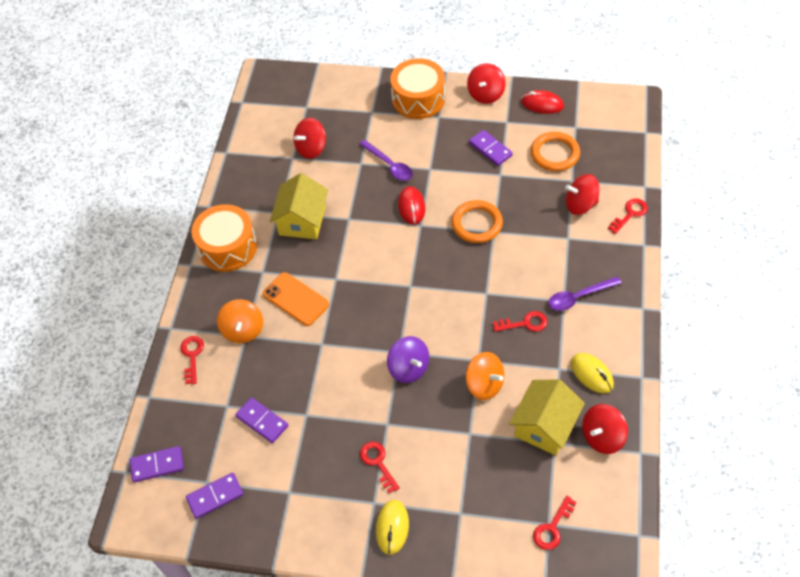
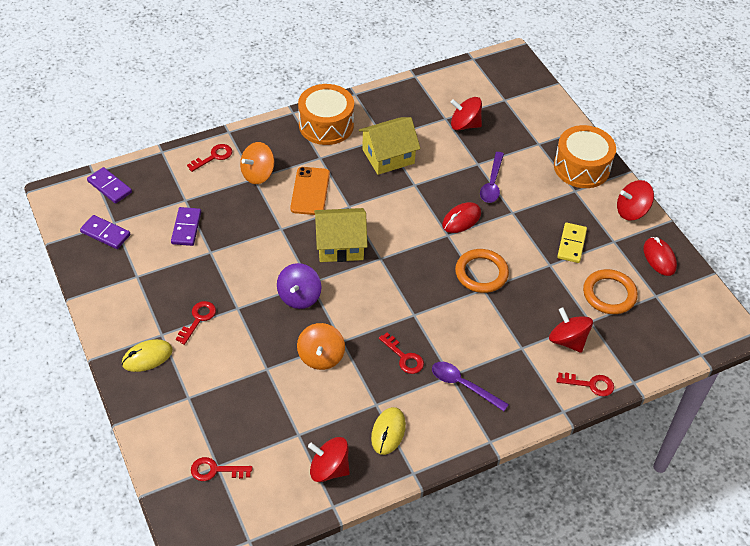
camera: 50 degrees right, 5 degrees down
(490, 149) = (571, 244): purple domino -> yellow domino
(544, 426) = (310, 420): yellow house -> yellow house (340, 245)

